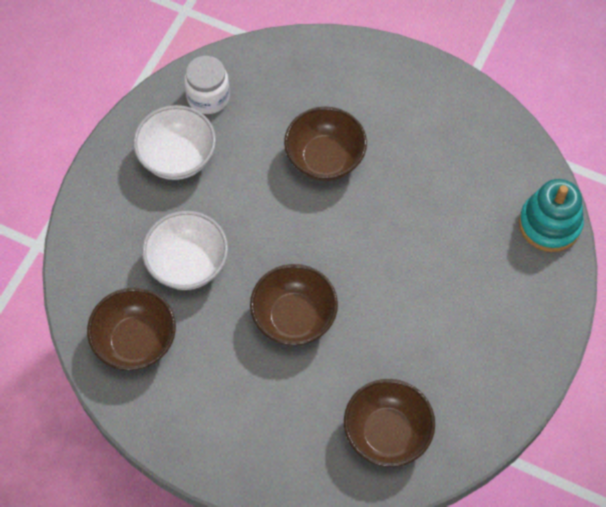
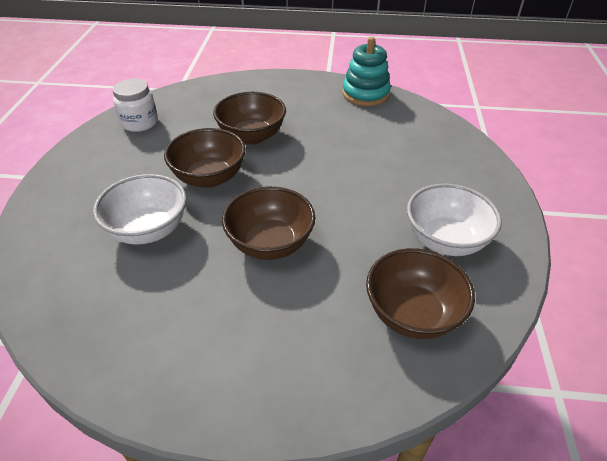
camera: 20 degrees left, 20 degrees down
(135, 341) = (104, 309): brown bowl -> brown bowl (209, 177)
(177, 157) = (120, 161): white bowl -> white bowl (445, 240)
(549, 224) = (449, 134): turquoise stacking toy -> turquoise stacking toy (365, 94)

